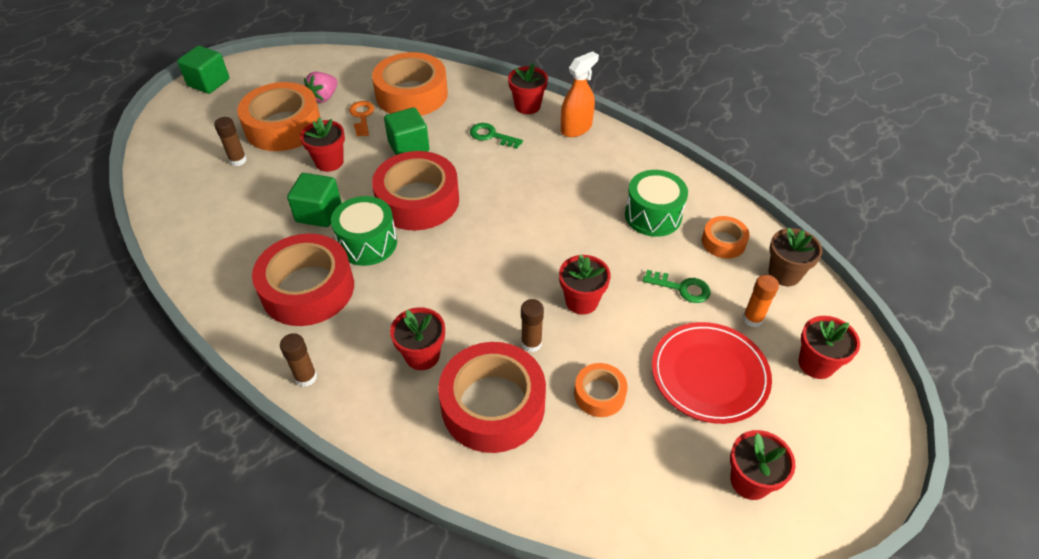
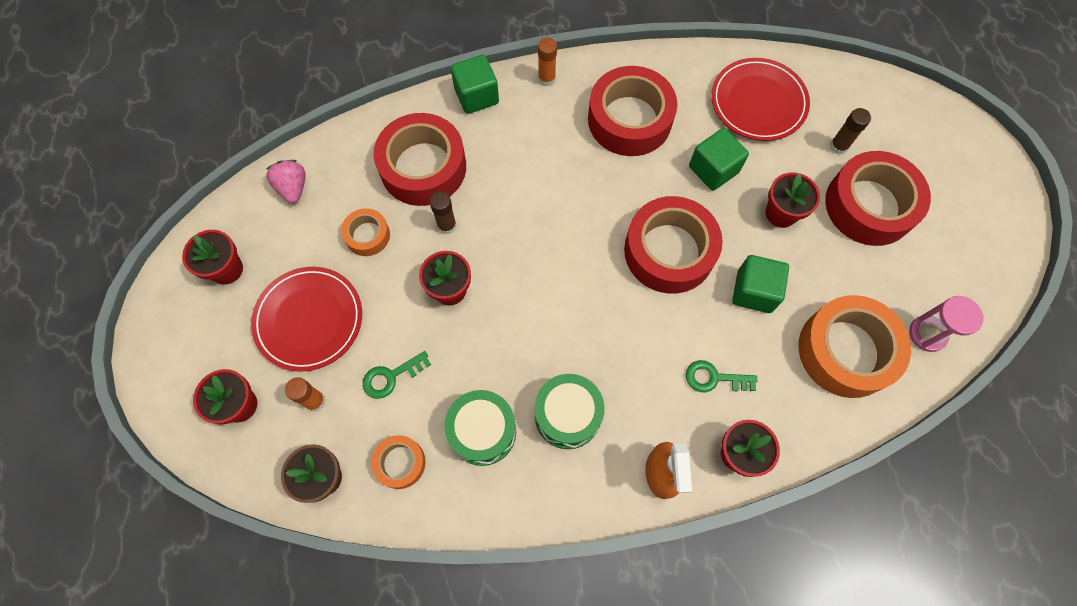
camera: 130 degrees right, 20 degrees up
(209, 83) = (999, 179): green cube -> green cube (476, 96)
(223, 220) = (758, 102): none -> red plate
(283, 126) = (869, 205): orange tape -> red tape
(306, 377) = (546, 79): brown glue stick -> orange glue stick
(324, 97) = (899, 265): pink strawberry -> pink strawberry (293, 188)
(362, 116) = (837, 281): orange key -> none
(366, 71) = (927, 334): none -> pink hourglass
(367, 243) = (646, 183): green drum -> green drum (567, 415)
(422, 355) = (501, 152): red flower pot -> none
(491, 136) = (714, 378): green key -> green key turned 150 degrees counterclockwise

